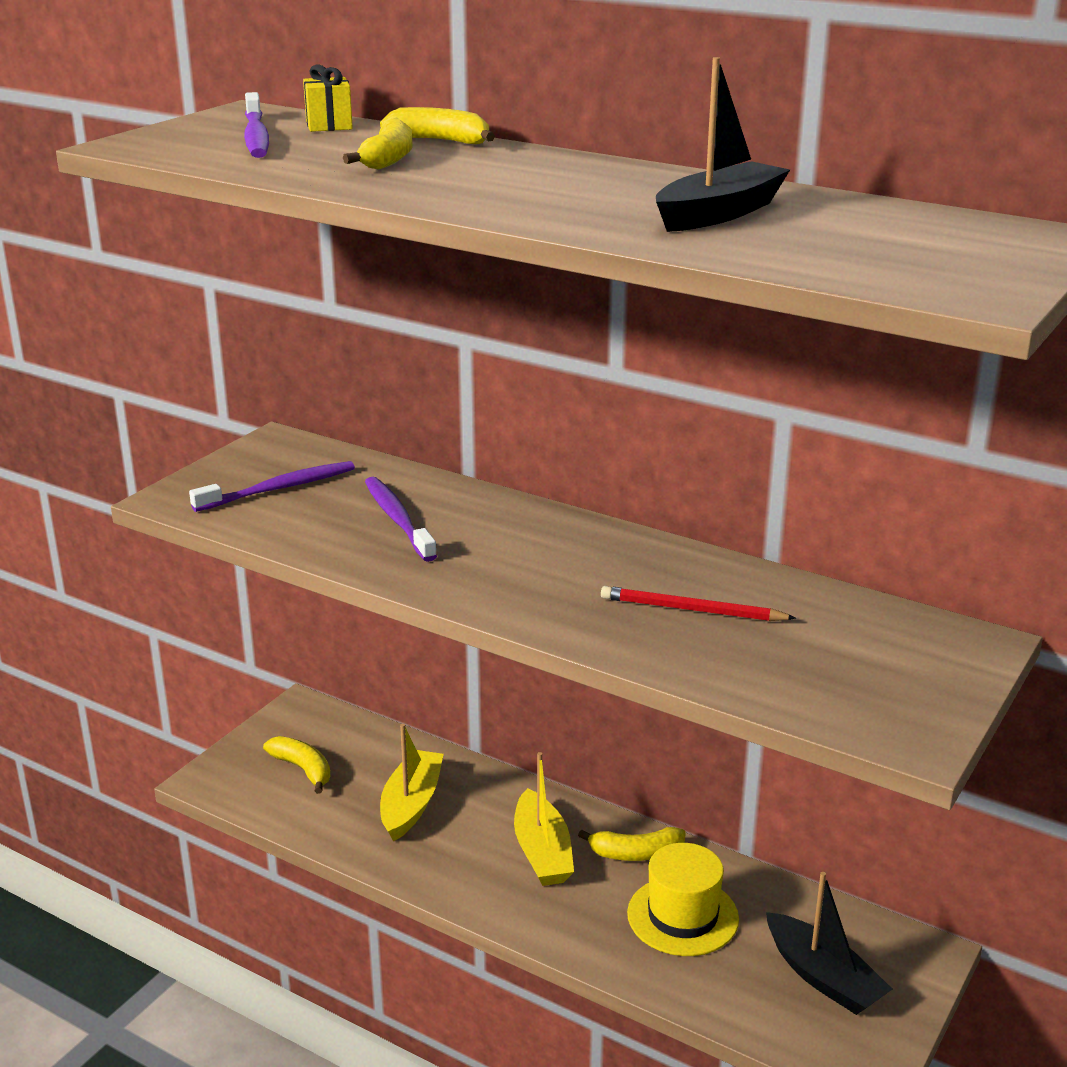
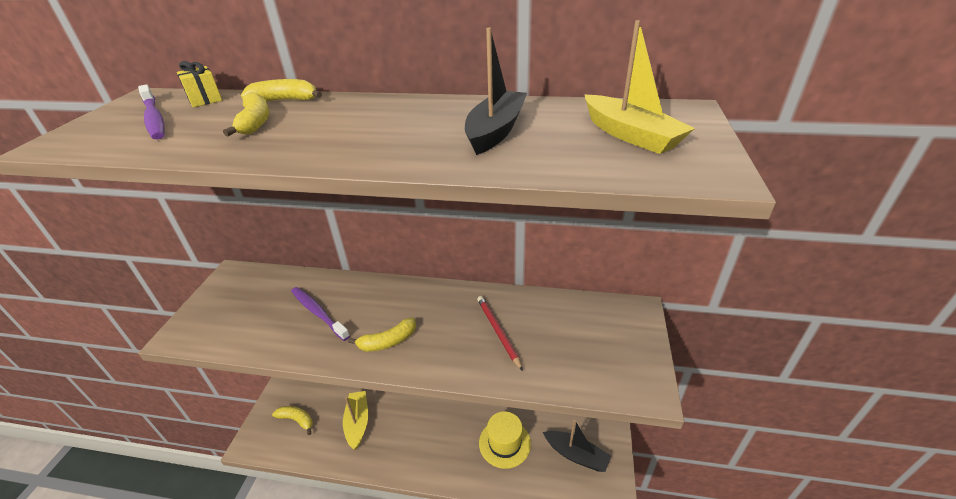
camera: 20 degrees left, 10 degrees up
(278, 489) = (241, 309): purple toothbrush -> none
(542, 852) = (429, 429): yellow boat -> yellow boat (630, 135)
(636, 853) = (471, 414): yellow banana -> yellow banana (388, 341)
(692, 610) = (498, 332): red pencil -> red pencil turned 75 degrees clockwise

